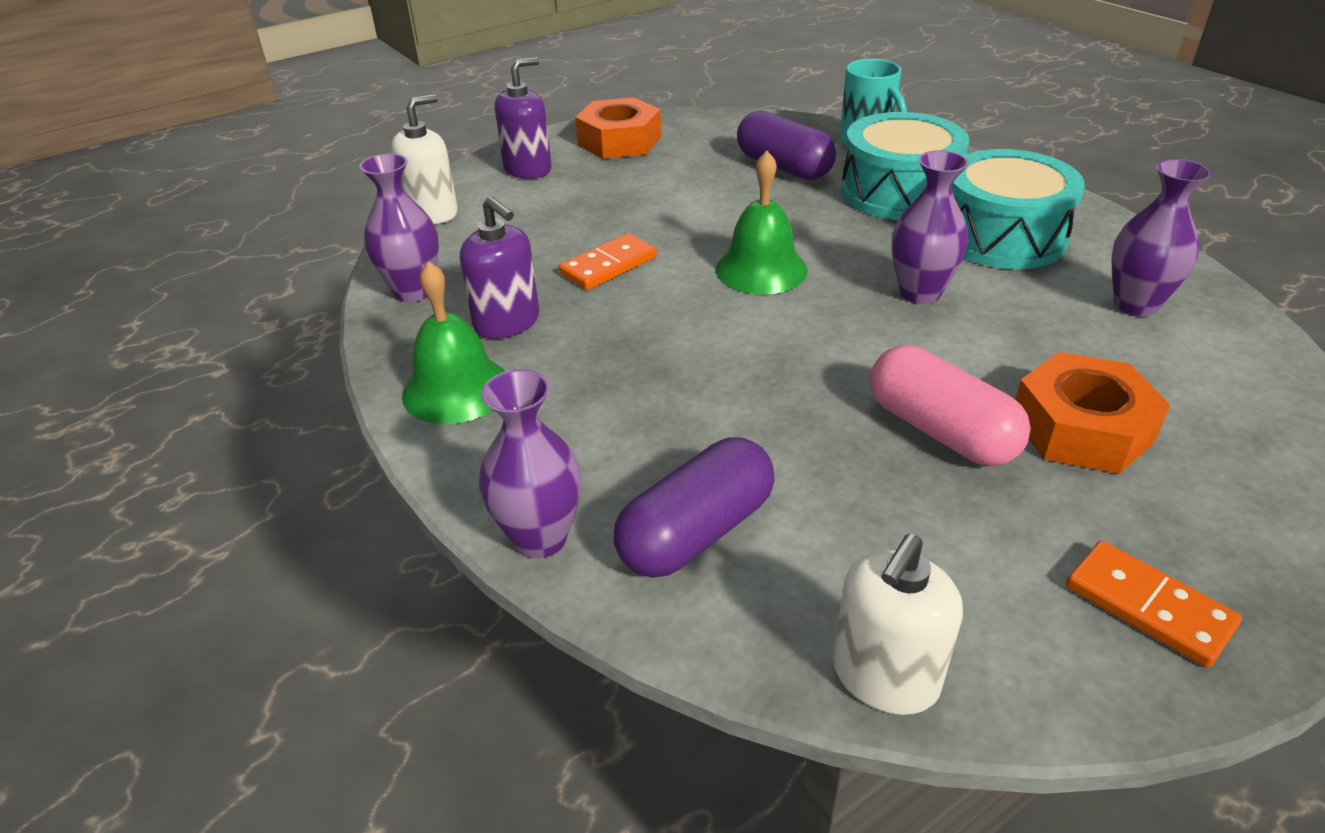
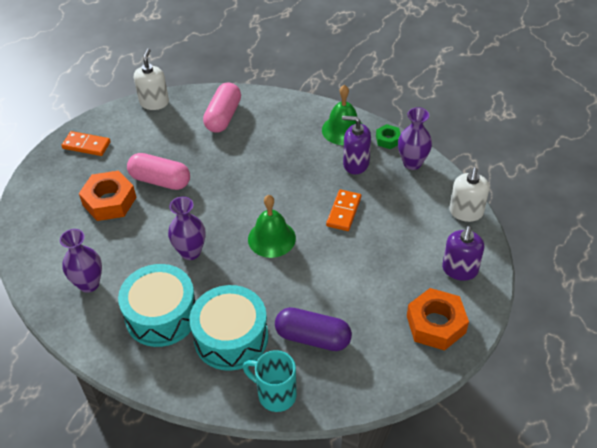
camera: 150 degrees right, 10 degrees up
(400, 340) = (388, 140): none -> green nut
(540, 538) = (267, 98): purple vase -> none
(696, 532) = (223, 116): purple capsule -> pink capsule

